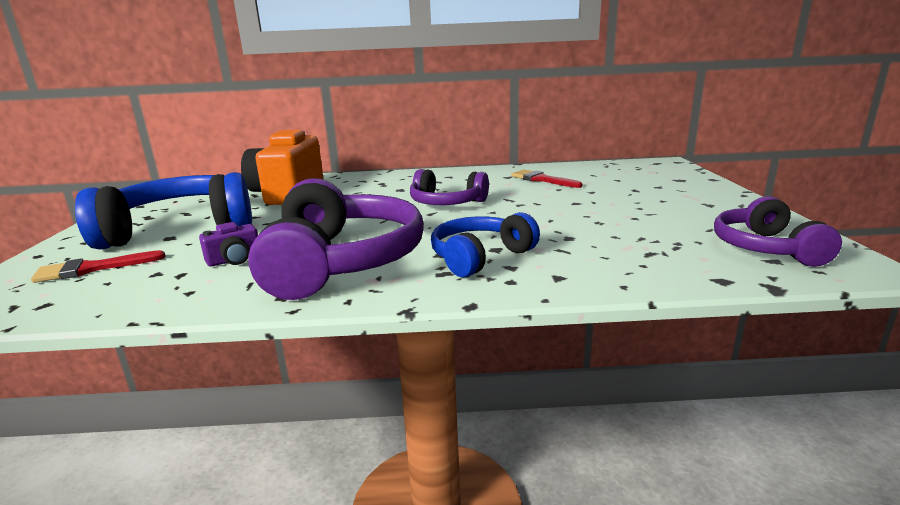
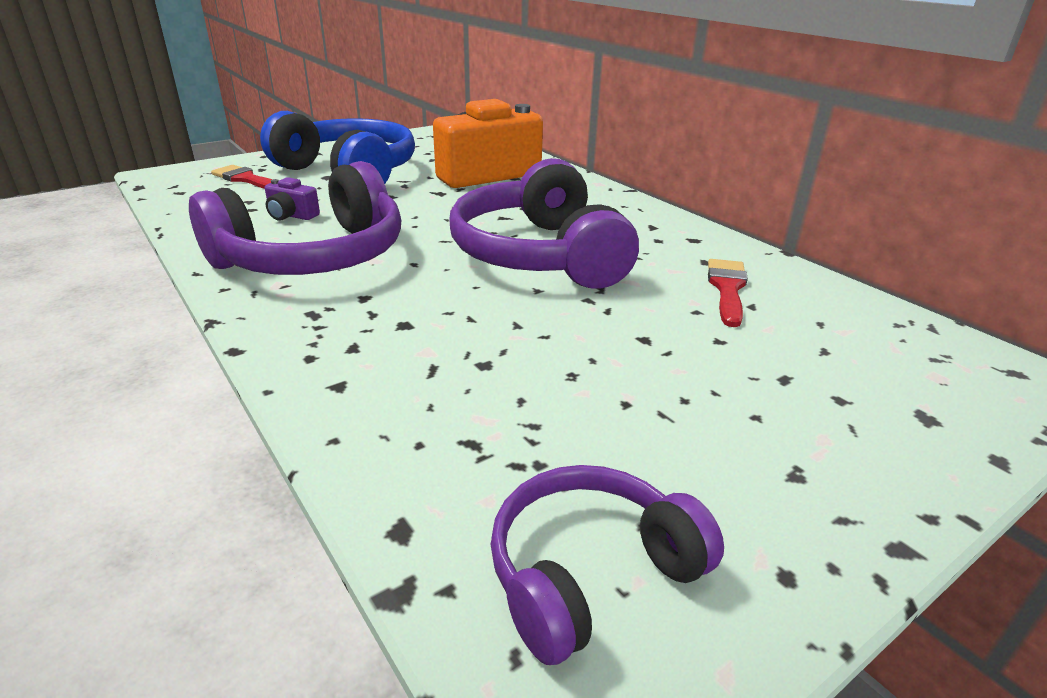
camera: 55 degrees right, 10 degrees up
(446, 203) = (540, 255): purple headphones -> purple headphones, size x1.72
(480, 257) = (370, 322): blue headphones -> none

